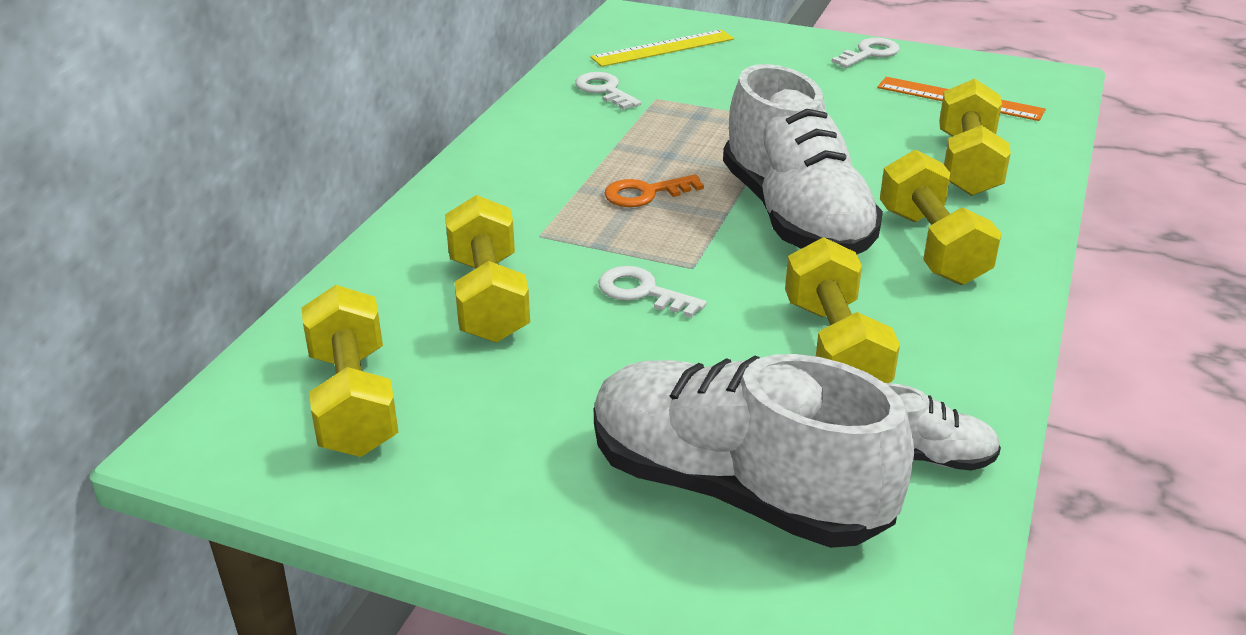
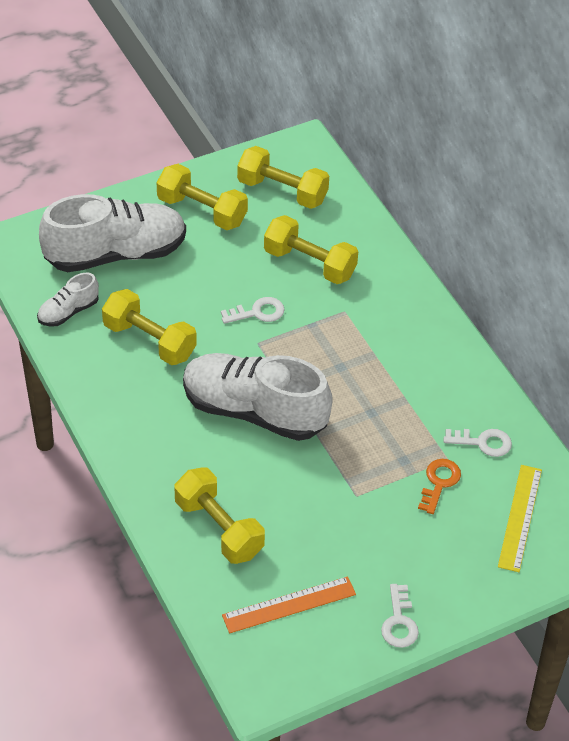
camera: 130 degrees right, 15 degrees up
(645, 193) = (340, 373): orange key -> orange key (439, 483)
(932, 246) = (172, 439): yellow dumbbell -> yellow dumbbell (202, 211)

